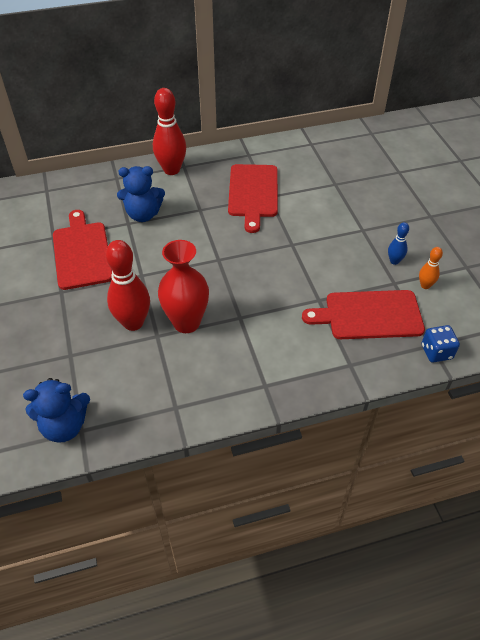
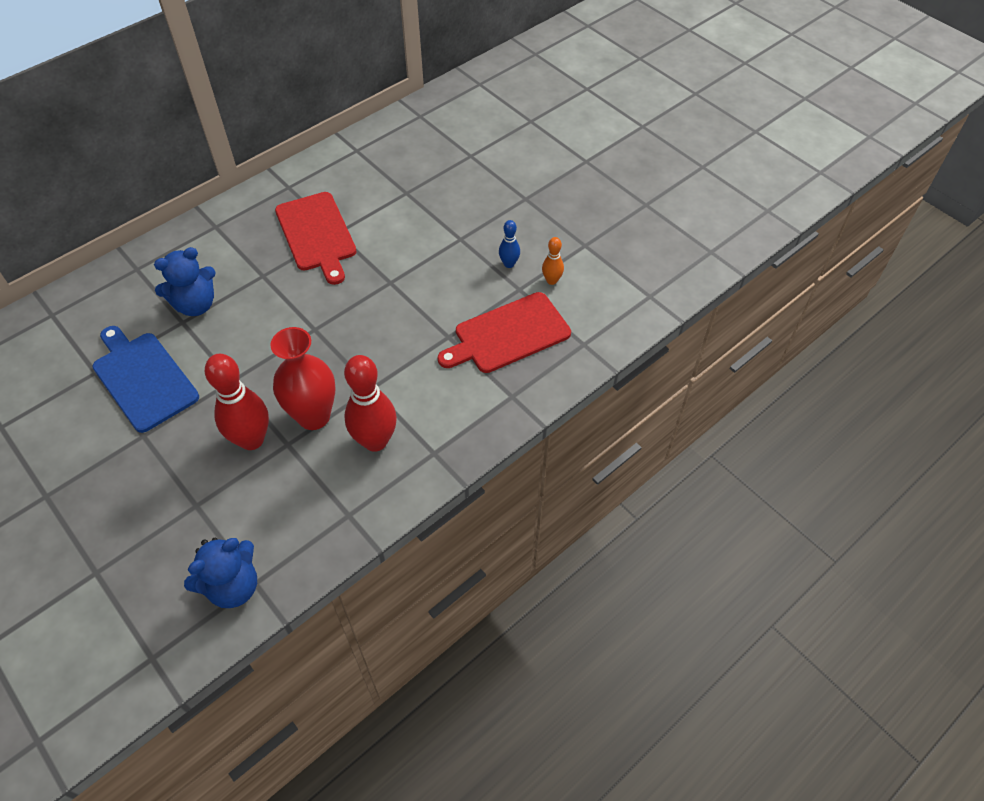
camera: 25 degrees left, 5 degrees up
(82, 252) = (143, 378): red cutting board -> blue cutting board
(171, 170) = (202, 236): red bowling pin -> red bowling pin (375, 441)
(436, 352) = (591, 349): blue dice -> none

